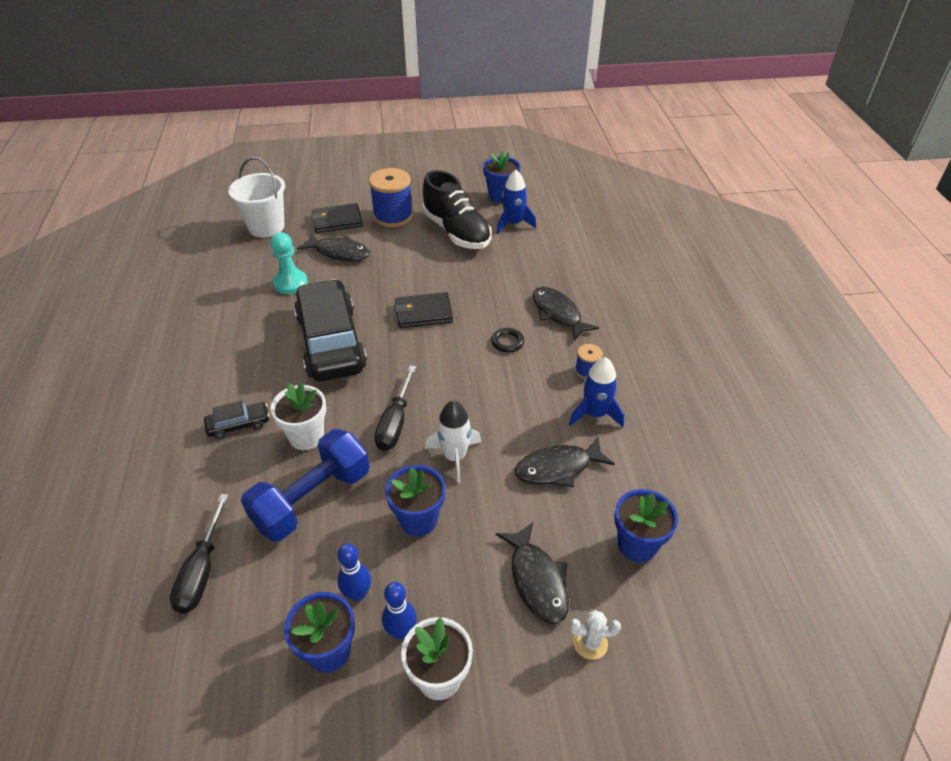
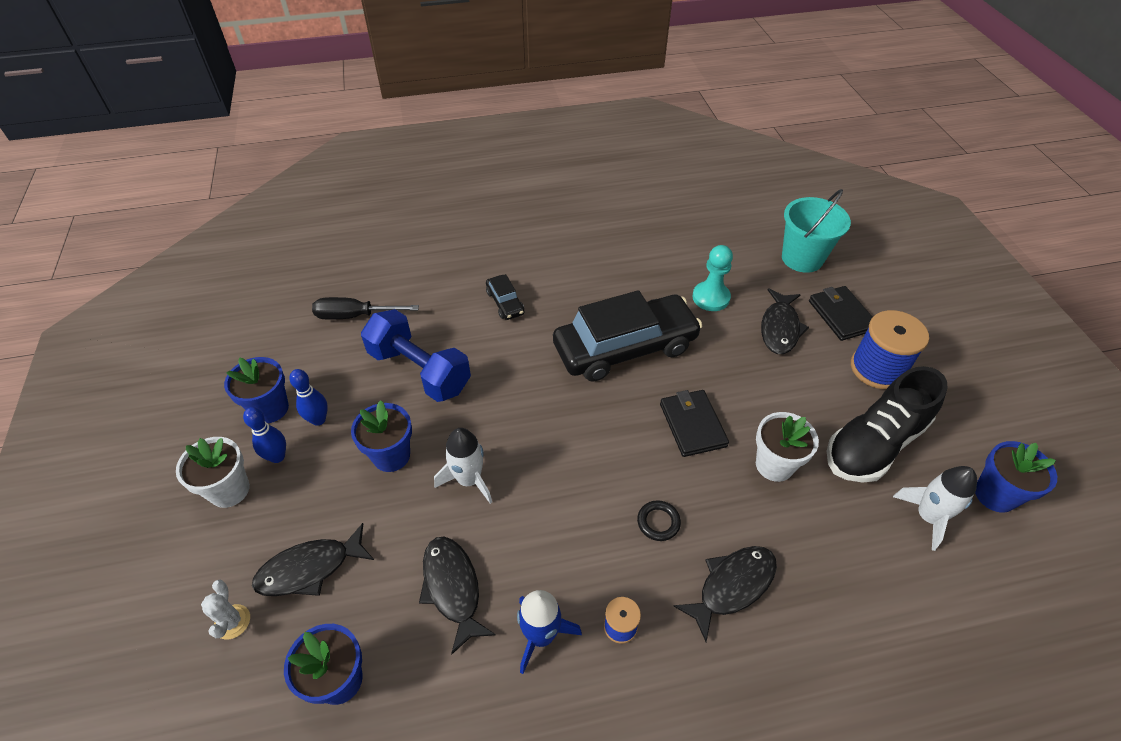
camera: 85 degrees right, 5 degrees up
(266, 227) = (802, 258): white bucket -> turquoise bucket
(306, 436) = (493, 352): white flower pot -> white flower pot (774, 465)
(395, 423) = (514, 420): black screwdriver -> none
(513, 224) = (927, 517): blue rocket -> white rocket

